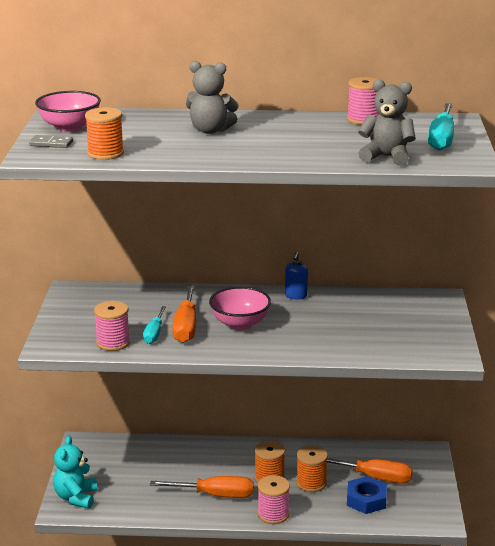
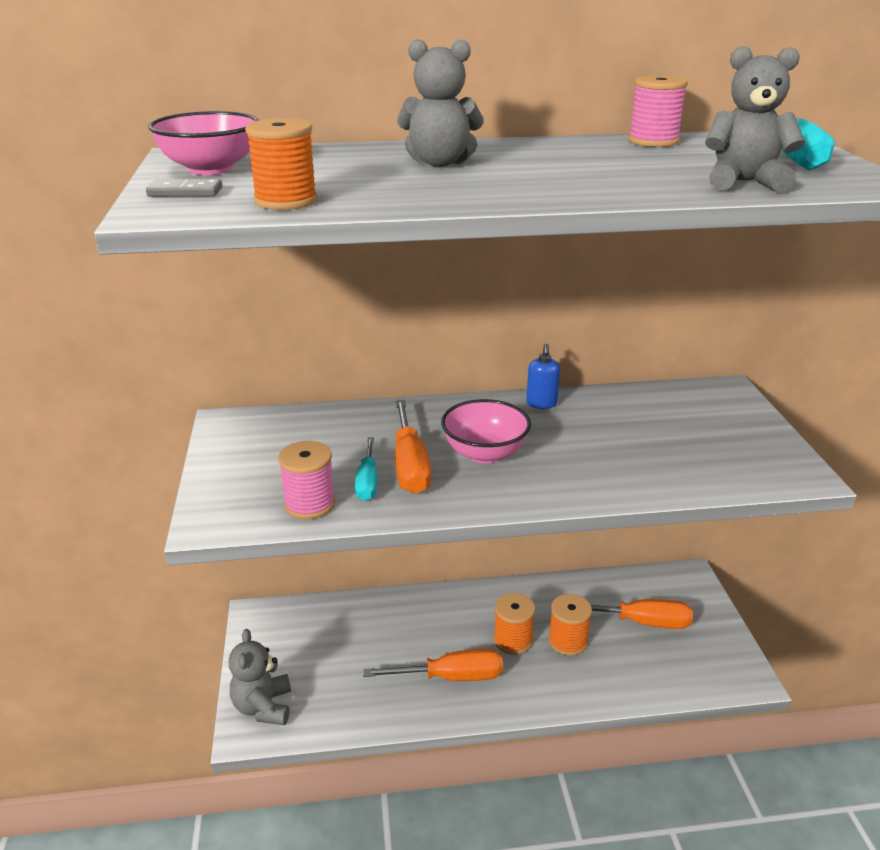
camera: 10 degrees left, 5 degrees up
(76, 497) = (263, 707): turquoise teddy bear -> grey teddy bear
(273, 514) = (536, 698): pink spool -> none
(366, 500) = (645, 658): blue nut -> none

